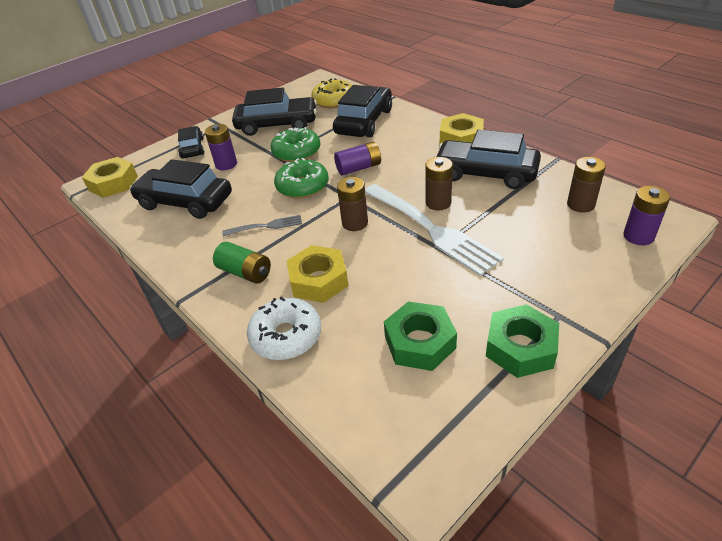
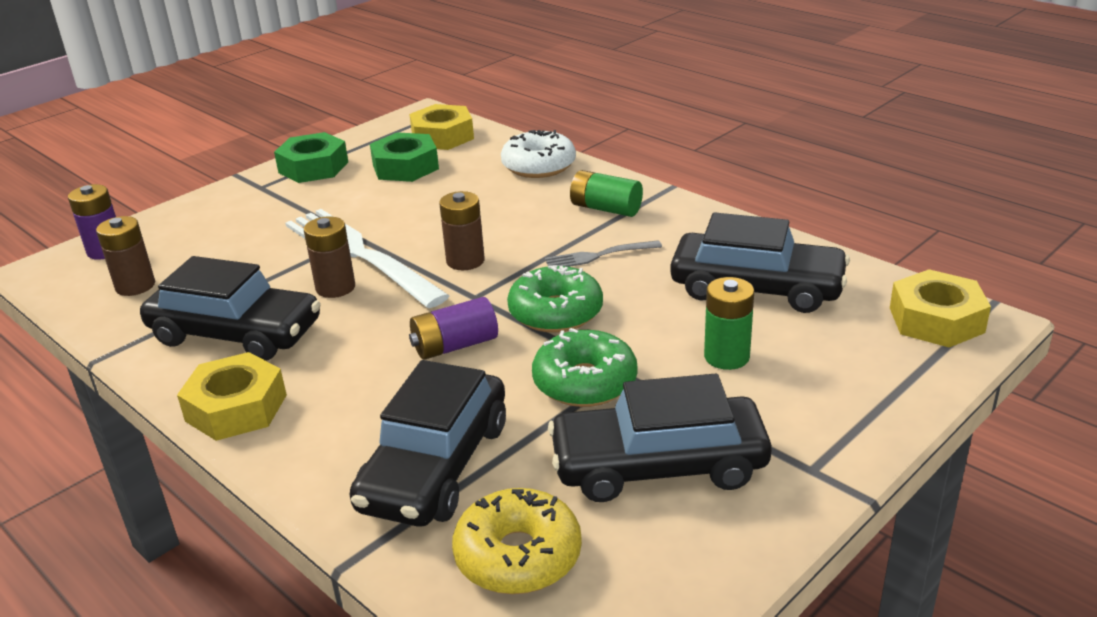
camera: 175 degrees right, 10 degrees down
(192, 148) = (835, 398): black car -> none
(226, 164) = (726, 357): purple battery -> green battery
(318, 280) = (511, 204): yellow nut -> yellow nut (442, 136)

